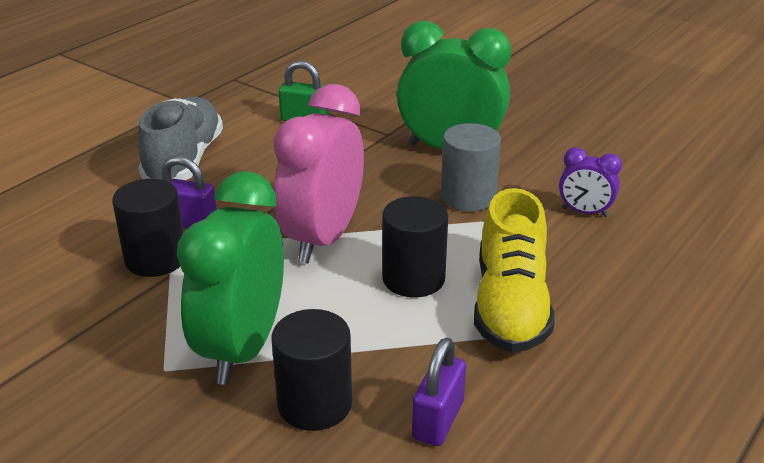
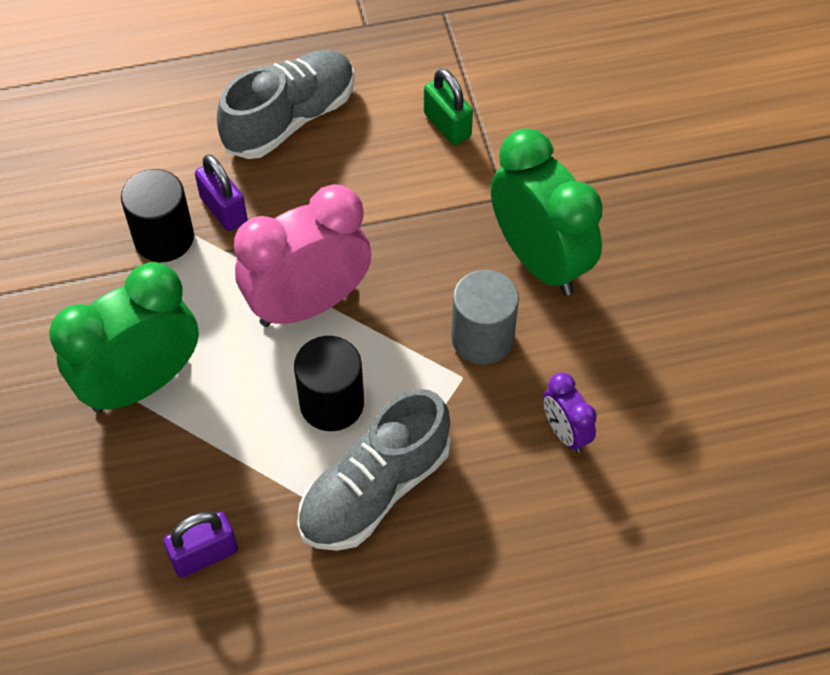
camera: 40 degrees right, 25 degrees up
(315, 404) = (140, 475): black cylinder -> none
(510, 305) = (374, 489): yellow shoe -> grey shoe

